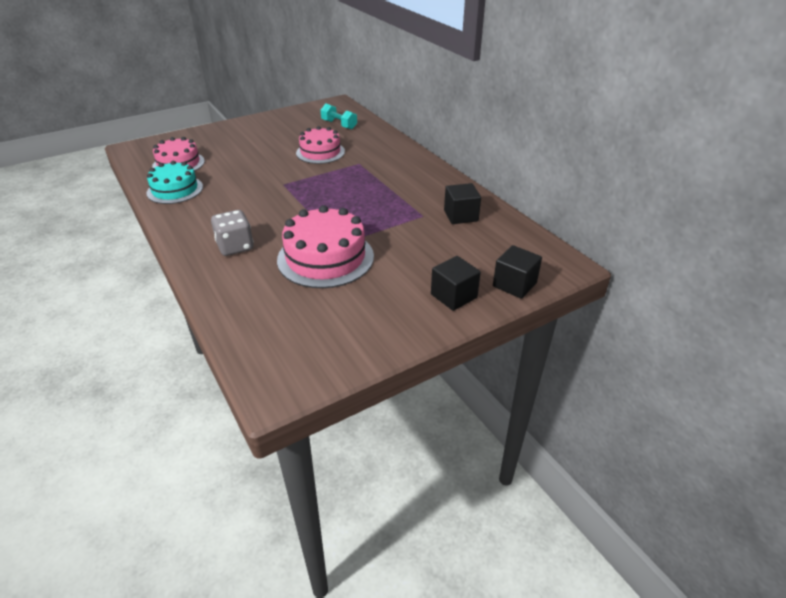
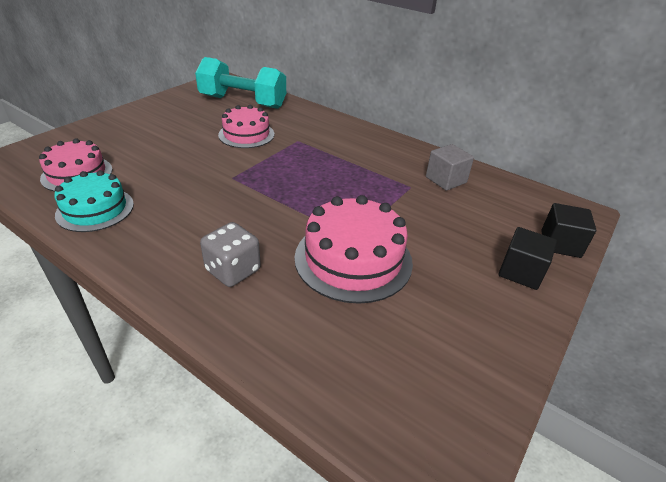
camera: 25 degrees left, 0 degrees up
(339, 125) = (243, 102): turquoise dumbbell -> turquoise dumbbell, size x1.98
(460, 216) = (446, 180): black cube -> grey cube

